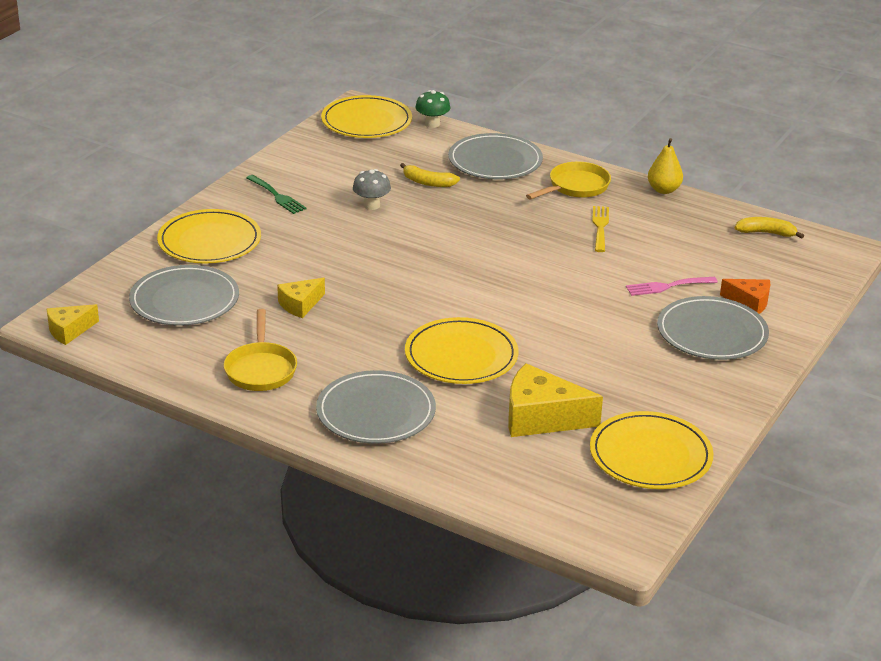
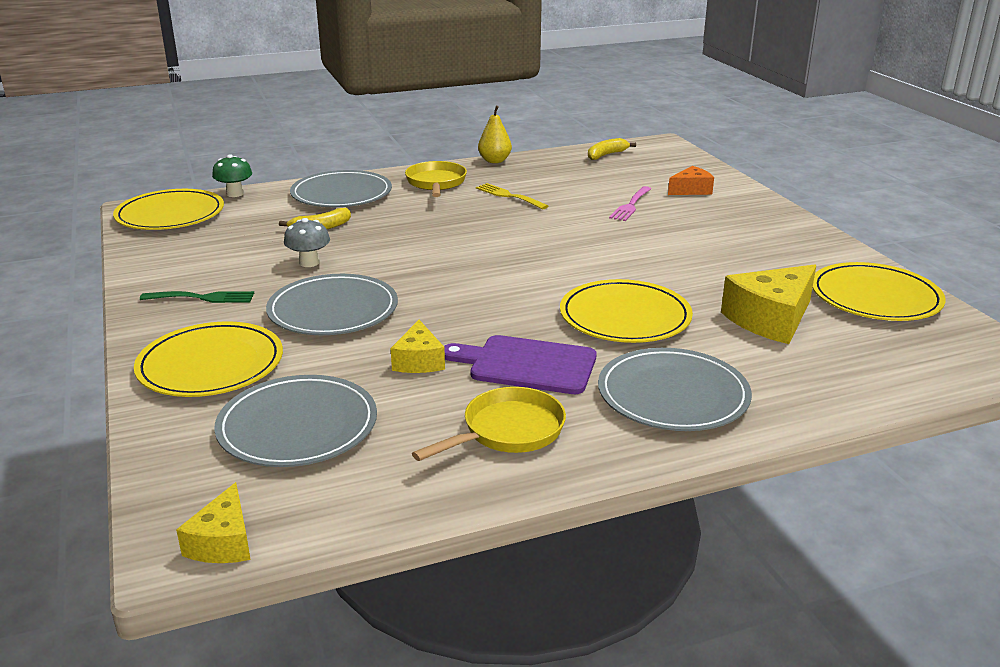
camera: 50 degrees left, 5 degrees down
(260, 369) = (508, 431): yellow pan -> yellow pan turned 75 degrees counterclockwise
(345, 344) = (527, 364): none -> purple cutting board
(712, 333) = (717, 215): grey plate -> grey plate (333, 310)

